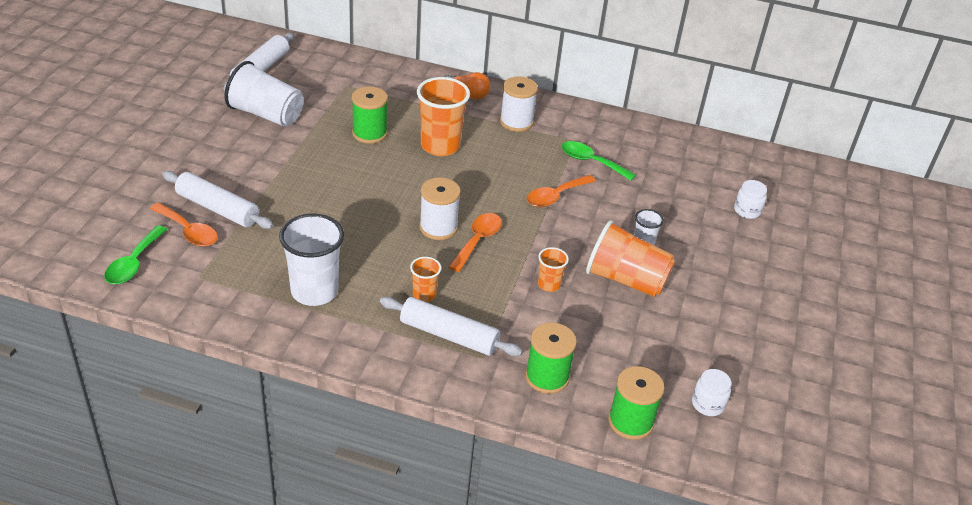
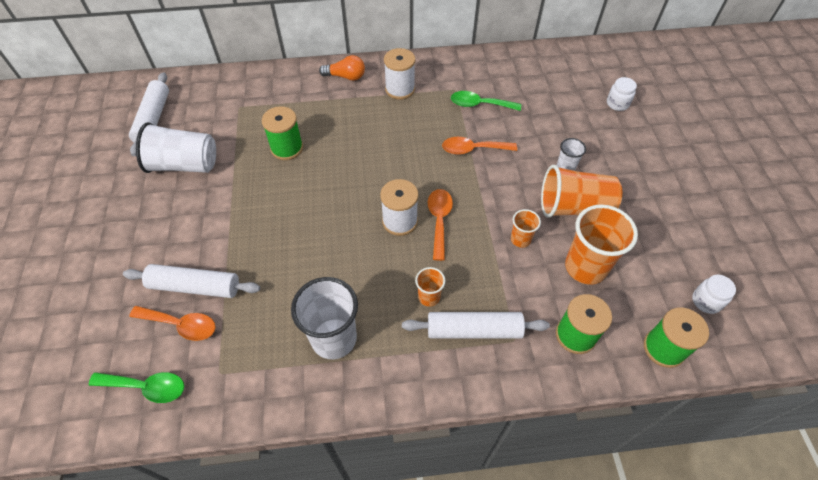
camera: 20 degrees left, 15 degrees up
(134, 263) = (147, 387): green spoon -> green spoon turned 75 degrees counterclockwise
(440, 146) = (353, 137): orange cup -> orange cup (585, 267)
(555, 196) = (473, 149): orange spoon -> orange spoon turned 60 degrees clockwise

